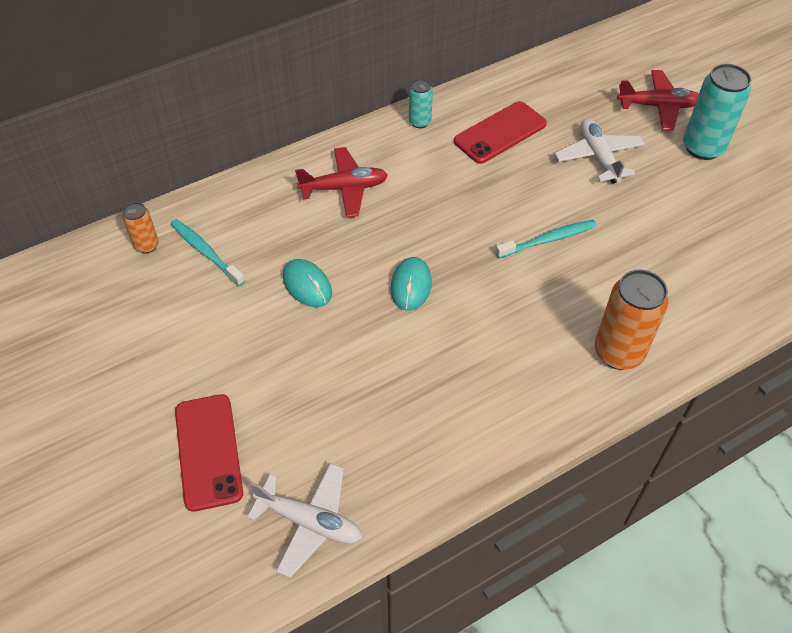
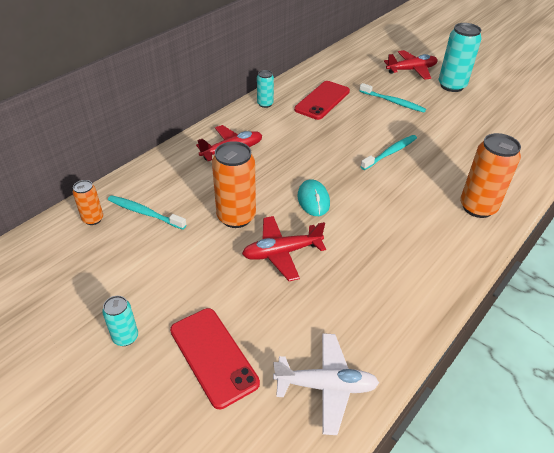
camera: 20 degrees left, 10 degrees down
(129, 402) = (125, 337): none -> turquoise can
(307, 285) = (236, 217): turquoise mouse -> orange can
(338, 348) = (282, 253): none -> red plane
(598, 157) = (393, 102): white plane -> turquoise toothbrush

